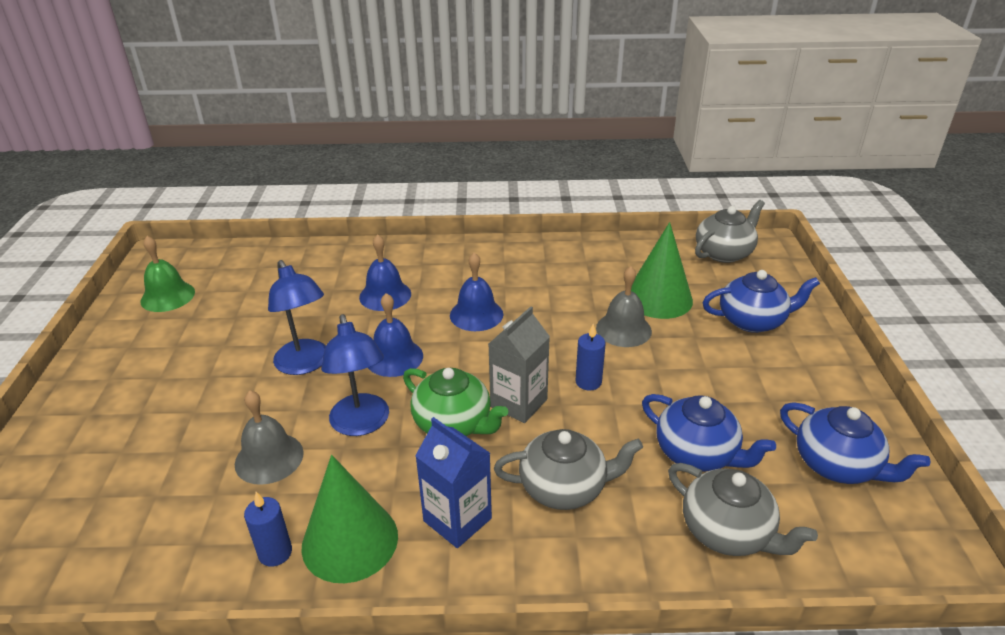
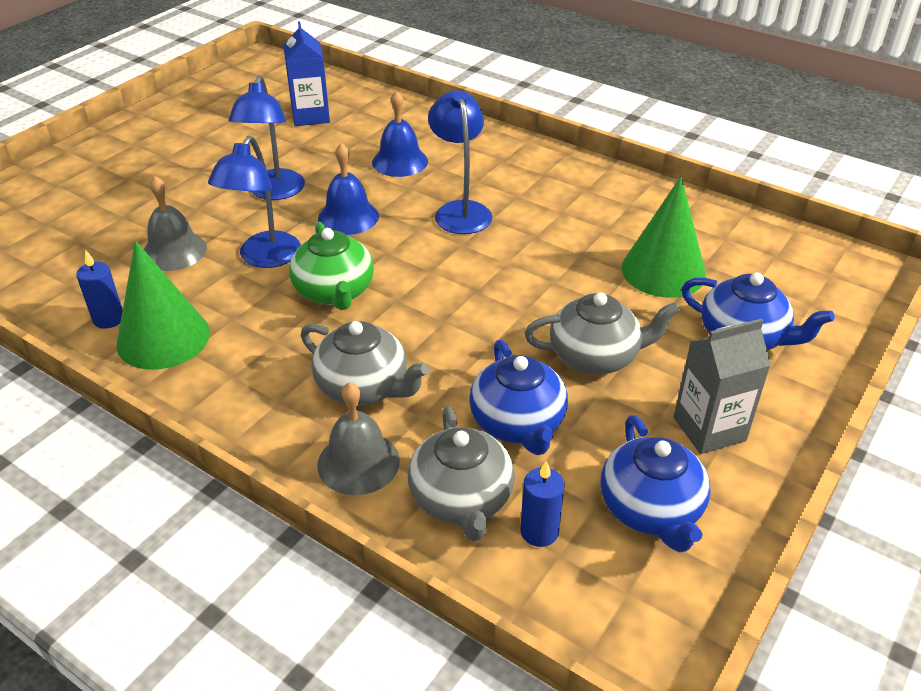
camera: 35 degrees right, 5 degrees up
(168, 296) = (233, 96): green bell -> none
(457, 519) = (253, 365): blue carton -> blue carton (310, 116)
(476, 314) = (460, 210): blue bell -> blue lamp
(518, 403) = (407, 302): grey carton -> grey carton (709, 429)
(588, 382) = (492, 314): blue candle -> blue candle (539, 531)
(623, 329) = (587, 284): grey bell -> grey bell (358, 462)
(724, 253) = (804, 257): grey teapot -> grey teapot (595, 357)

